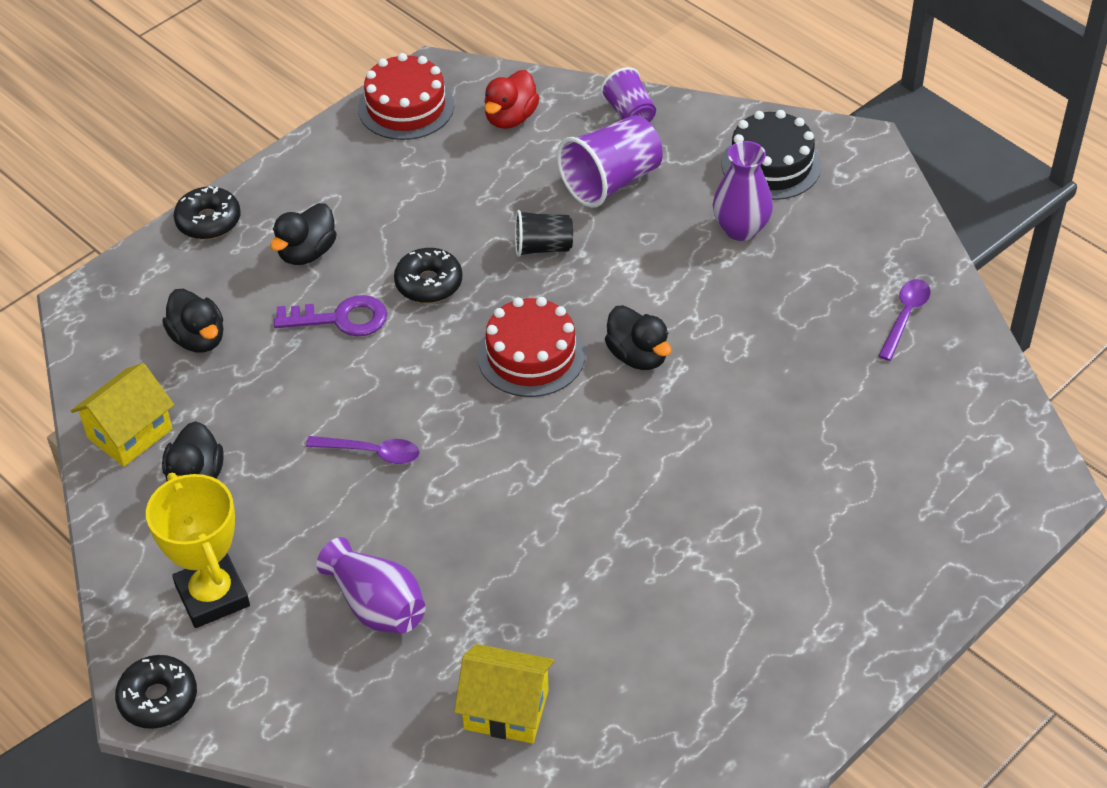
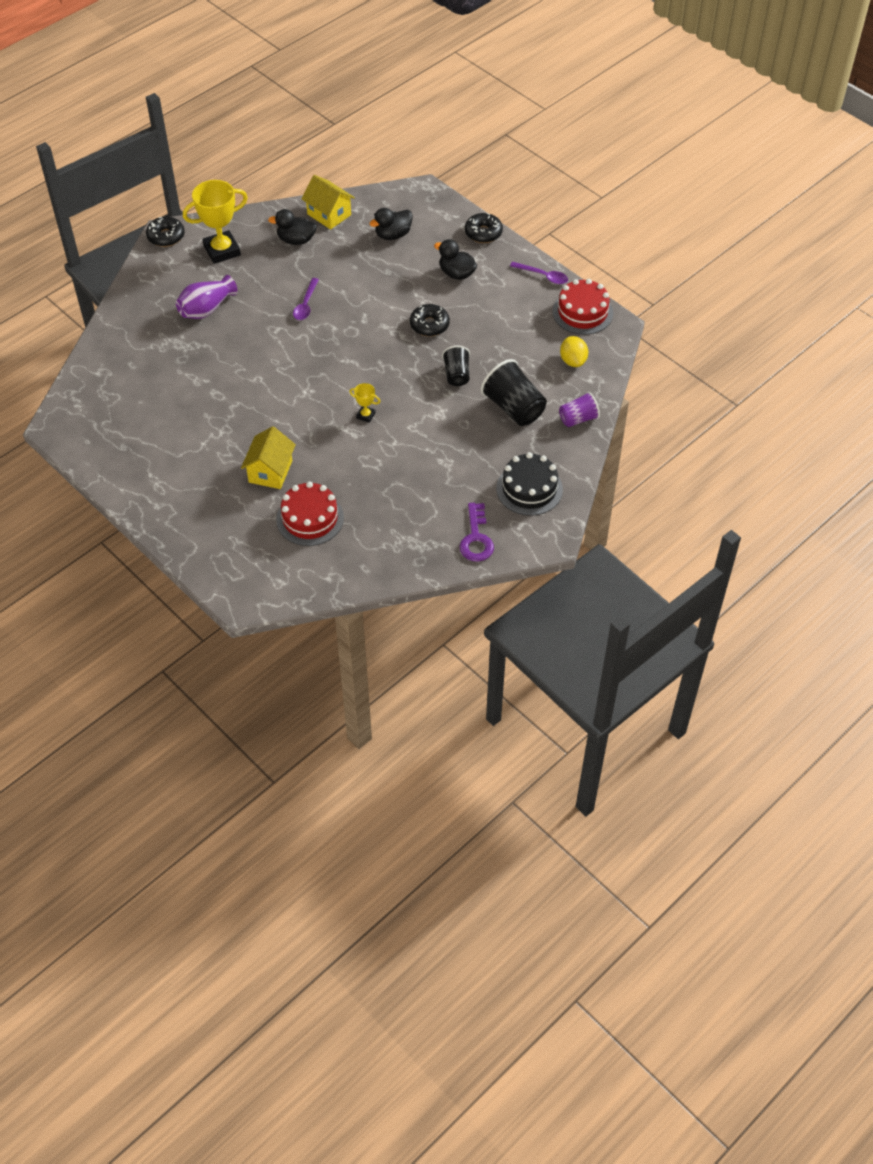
camera: 90 degrees right, 5 degrees up
(341, 319) = (404, 289): purple key -> purple key (476, 538)
(506, 709) = (136, 357): yellow house -> yellow house (270, 471)
(510, 118) = (573, 361): red duck -> yellow lemon
(531, 355) = (370, 368): red cake -> red cake (310, 518)
(611, 181) = (514, 408): purple cup -> black cup
(638, 356) = (365, 415): black duck -> yellow trophy
(740, 229) = (469, 469): purple vase -> none
(905, 317) = (388, 546): purple spoon -> purple spoon (543, 276)

